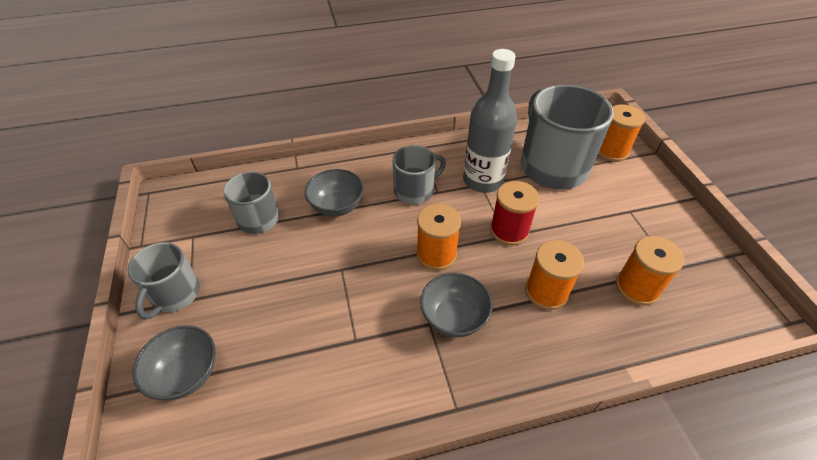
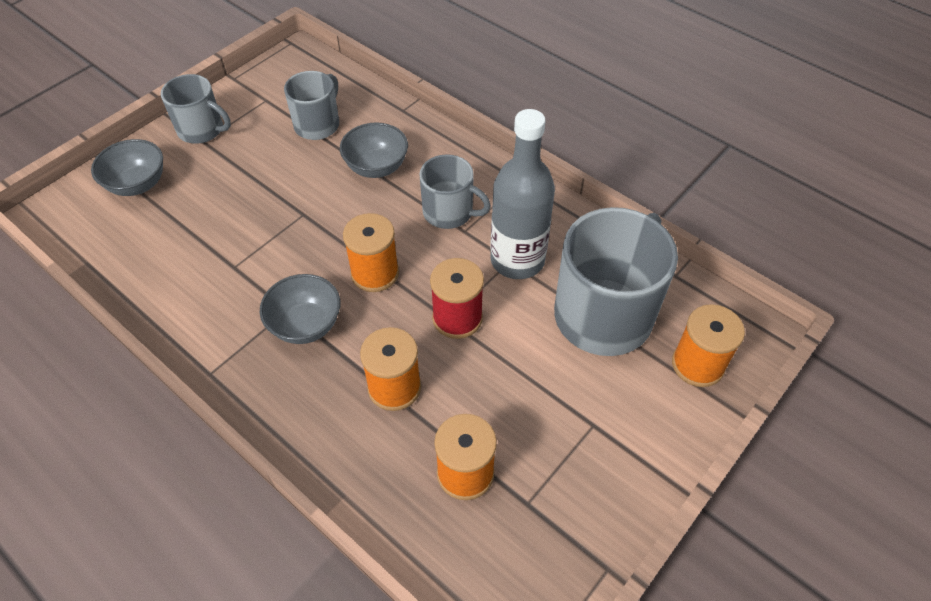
camera: 55 degrees right, 5 degrees up
(175, 294) = (202, 130): grey mug -> grey mug turned 135 degrees counterclockwise

